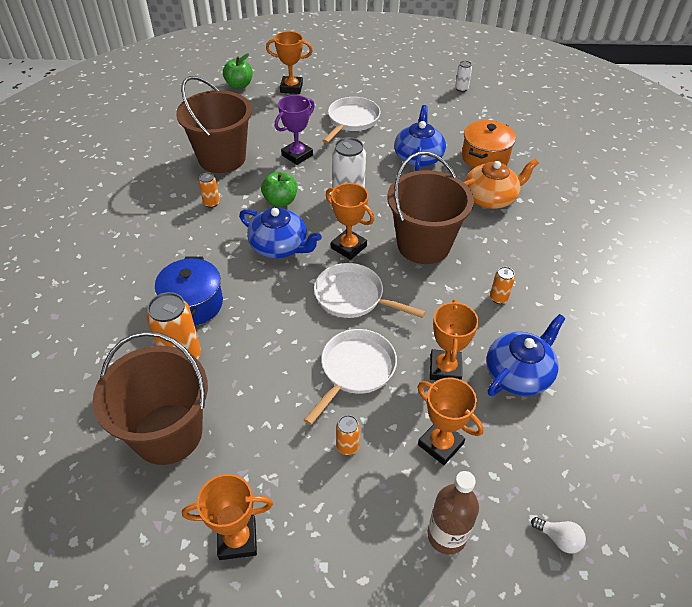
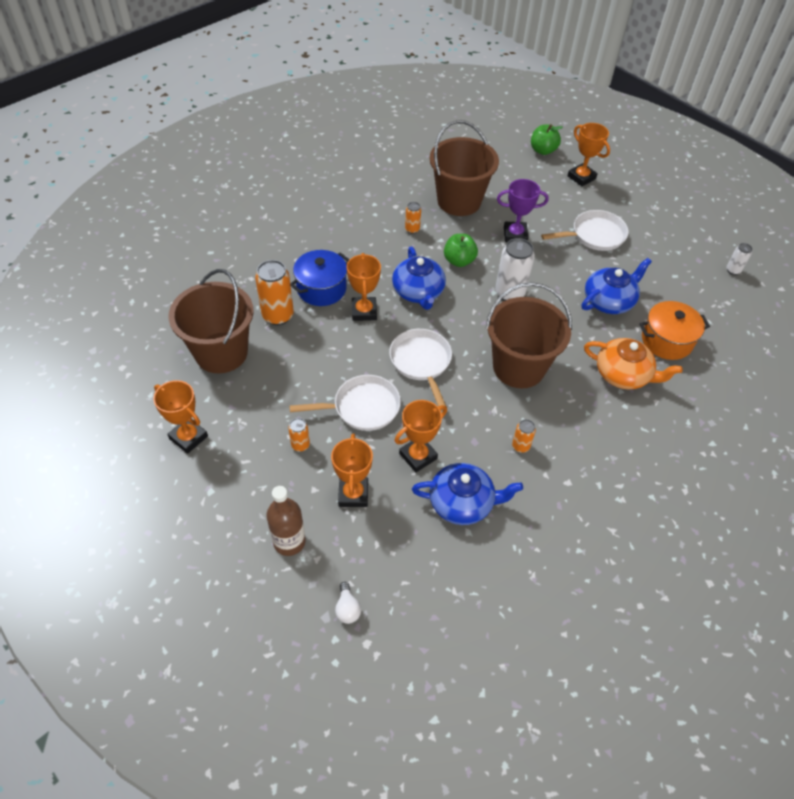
camera: 45 degrees right, 5 degrees up
(348, 247) = (463, 327): orange trophy -> orange trophy (364, 311)

